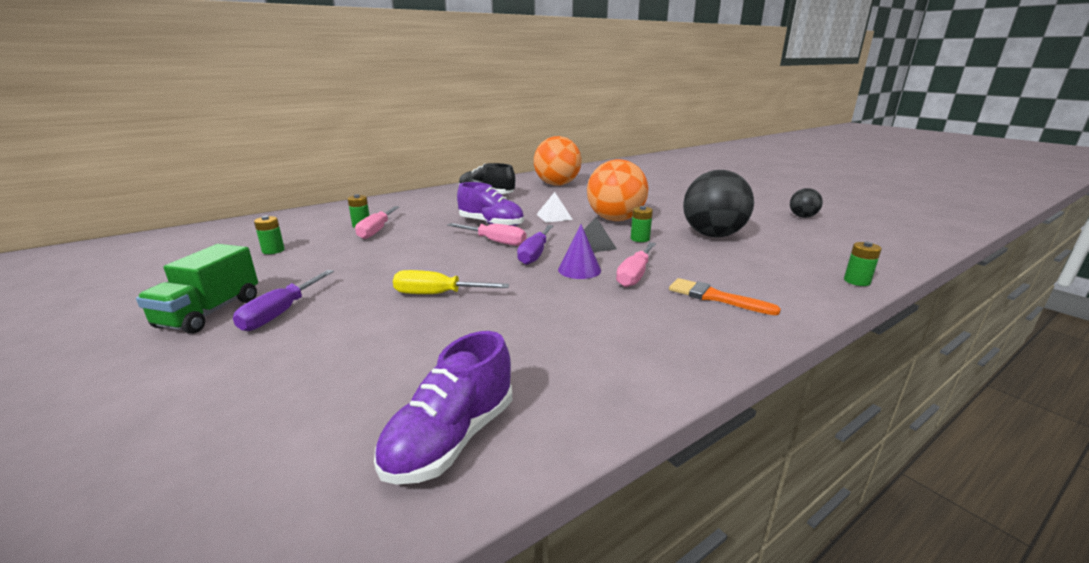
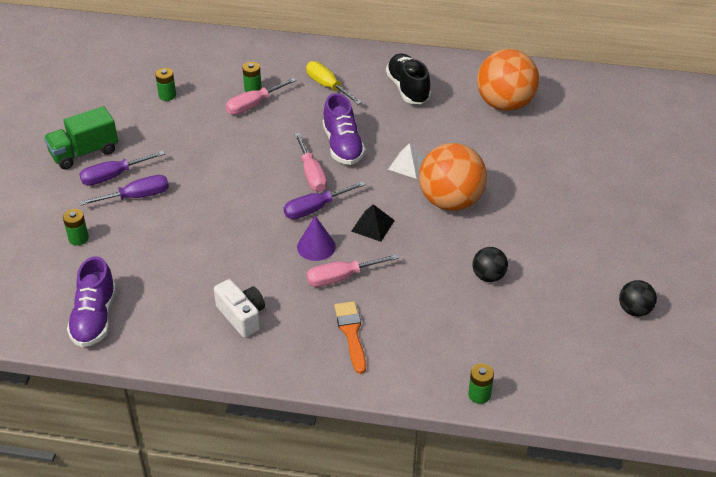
camera: 45 degrees right, 20 degrees up
(338, 314) = (137, 197): none -> purple screwdriver
(437, 294) = (203, 213): yellow screwdriver -> yellow screwdriver (328, 86)
(451, 439) = (95, 318): purple shoe -> purple shoe turned 75 degrees counterclockwise
(614, 336) = (242, 316): none -> white camera
(640, 239) = (420, 241): green battery -> green battery (78, 238)
(713, 235) = (488, 276): black ball -> black ball, size x0.49

